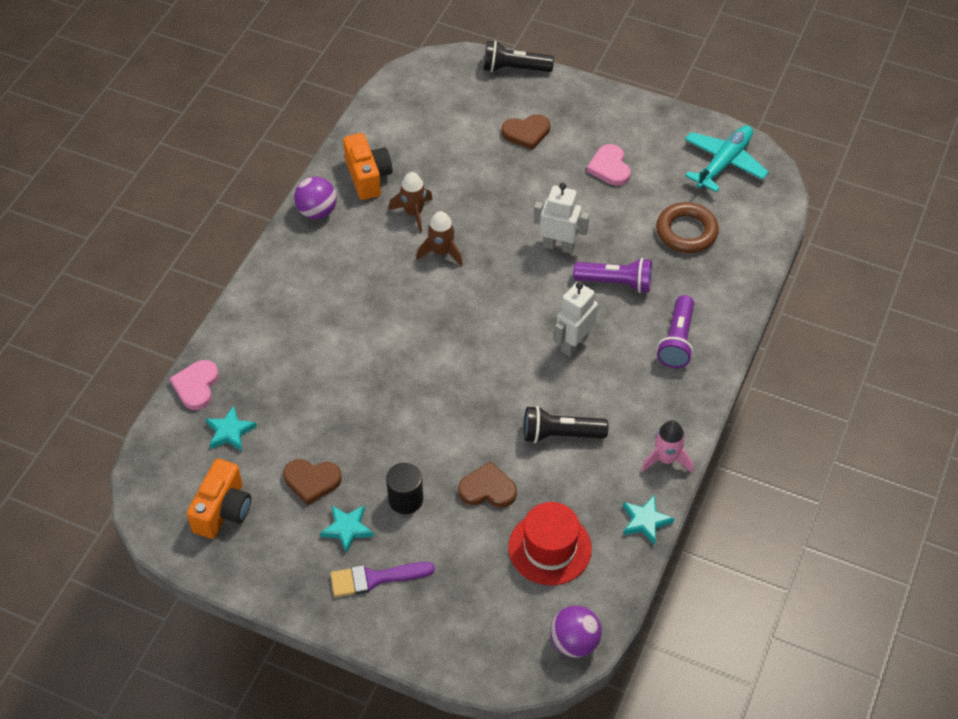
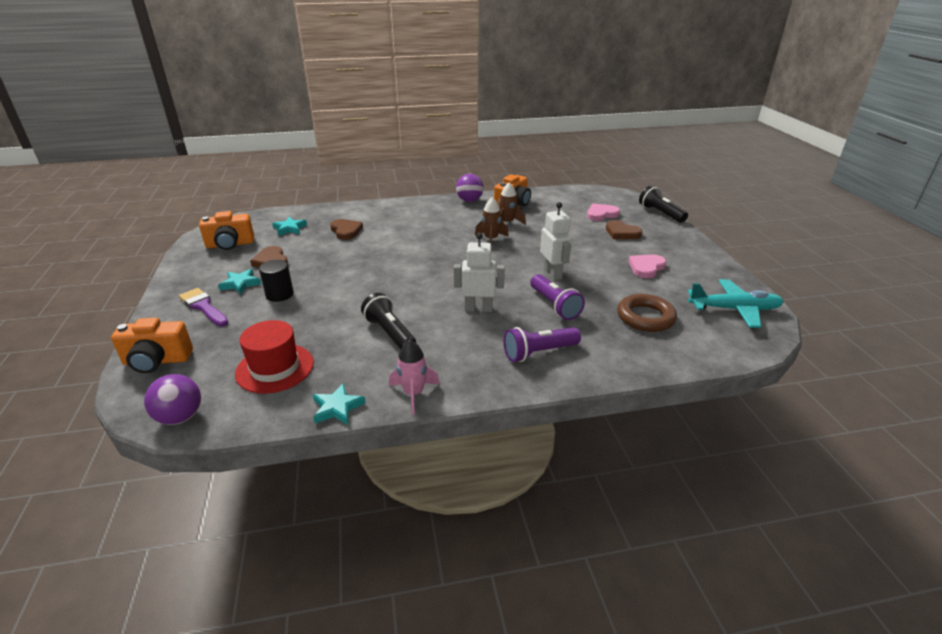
camera: 55 degrees right, 20 degrees down
(196, 386) = (314, 211): pink heart -> pink heart (601, 214)
(461, 644) = (157, 361): none -> orange camera
(487, 489) = (312, 321): brown heart -> brown heart (346, 231)

